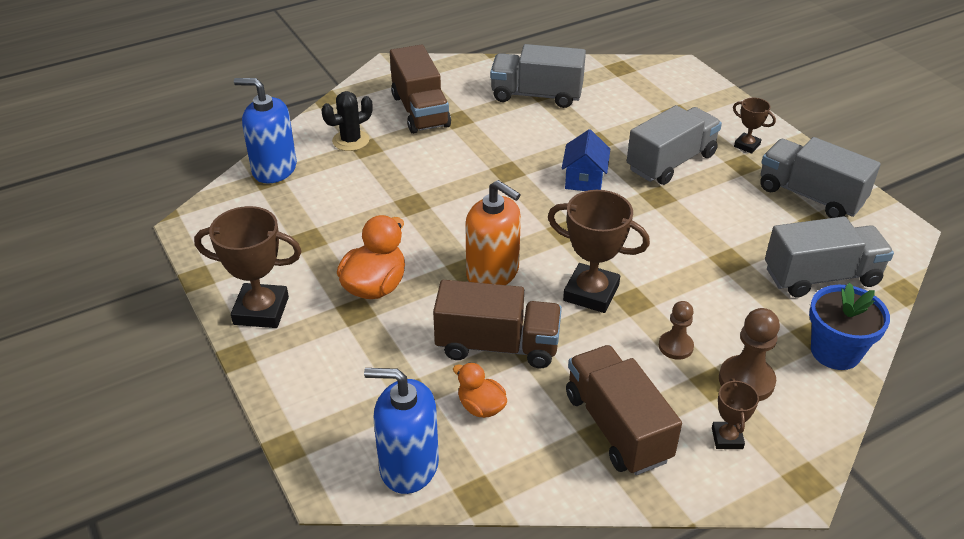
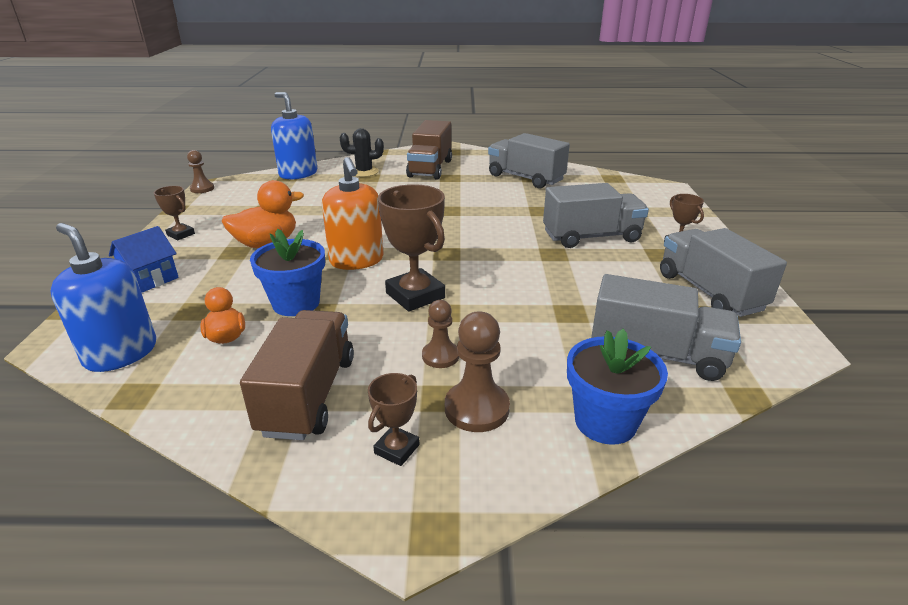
camera: 30 degrees right, 10 degrees down
(185, 234) = (202, 189): none -> brown pawn
(261, 311) = (181, 234): brown trophy -> brown trophy, size x0.53
(497, 345) = (296, 303): brown truck -> blue flower pot
(584, 180) = (502, 229): blue house -> blue house (150, 279)

